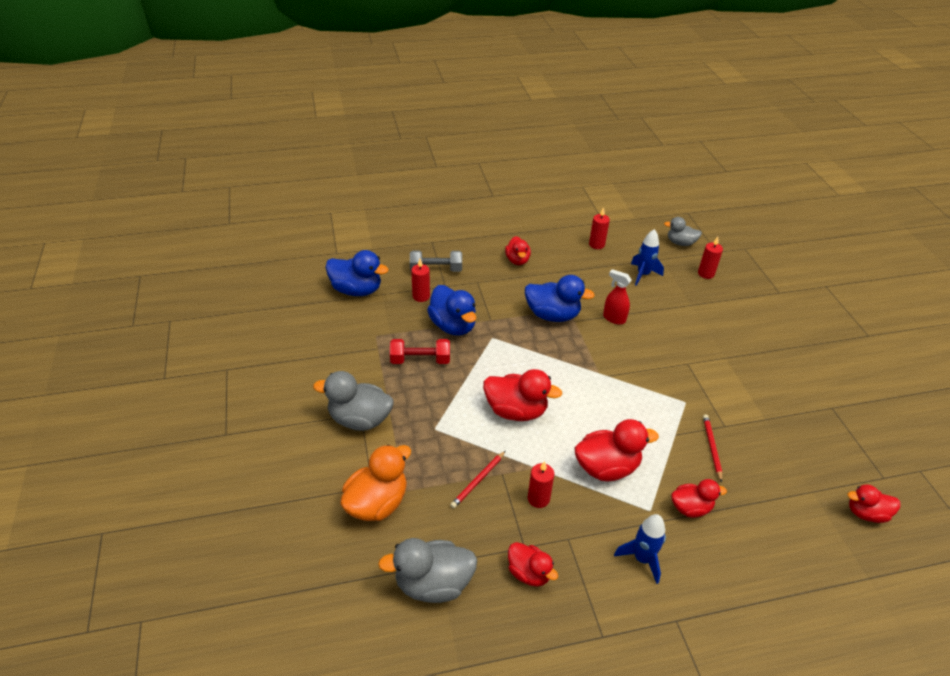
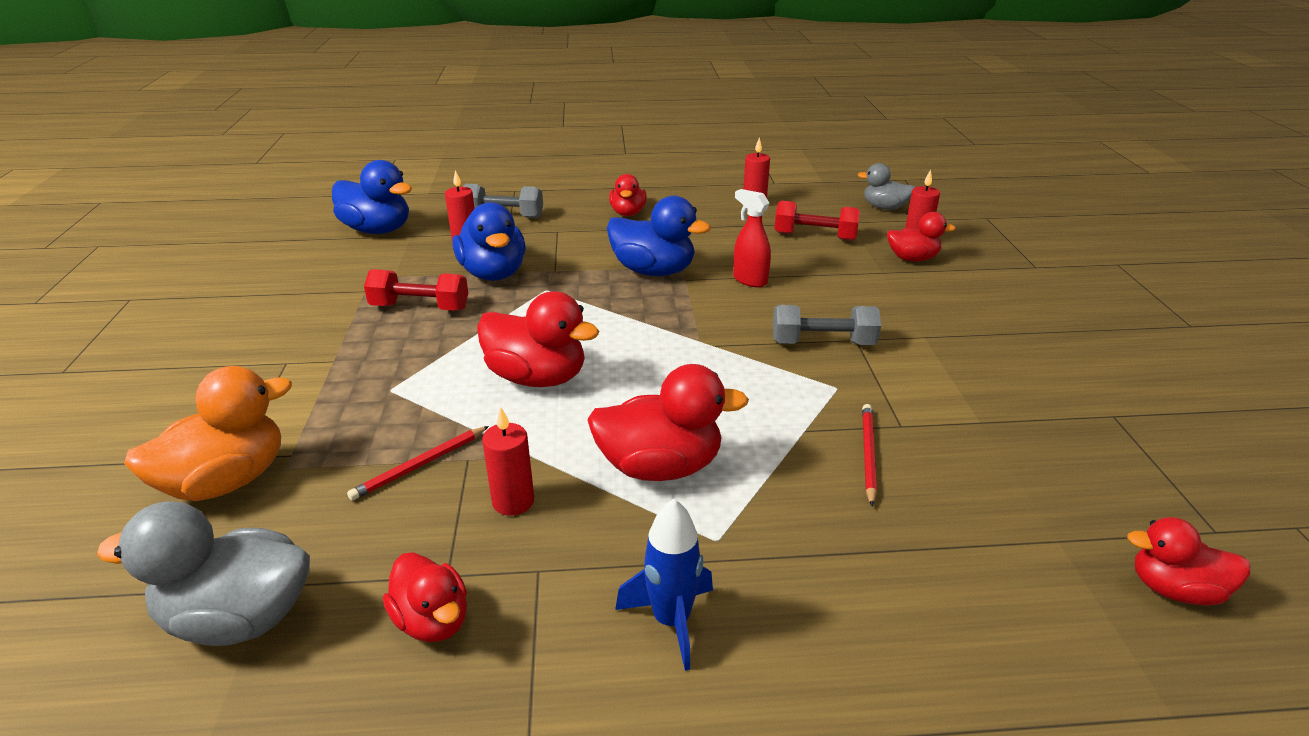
camera: 10 degrees right, 10 degrees down
(359, 419) = (279, 369): grey duck -> none
(643, 274) = (815, 236): blue rocket -> red dumbbell
(670, 368) = (823, 343): none -> grey dumbbell
(690, 508) = (800, 544): red duck -> red duck (912, 258)

